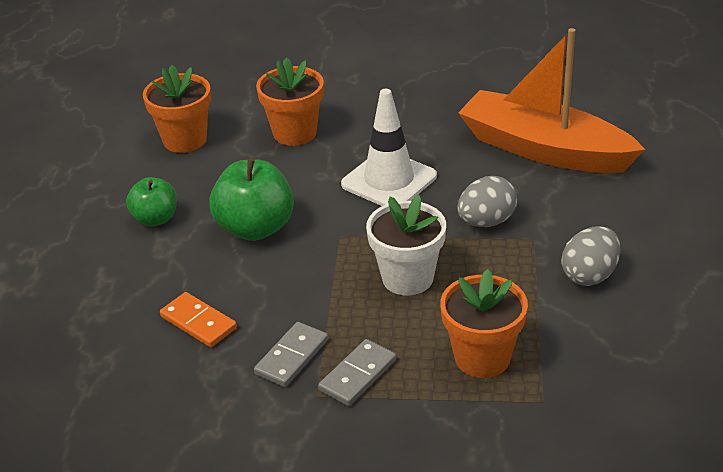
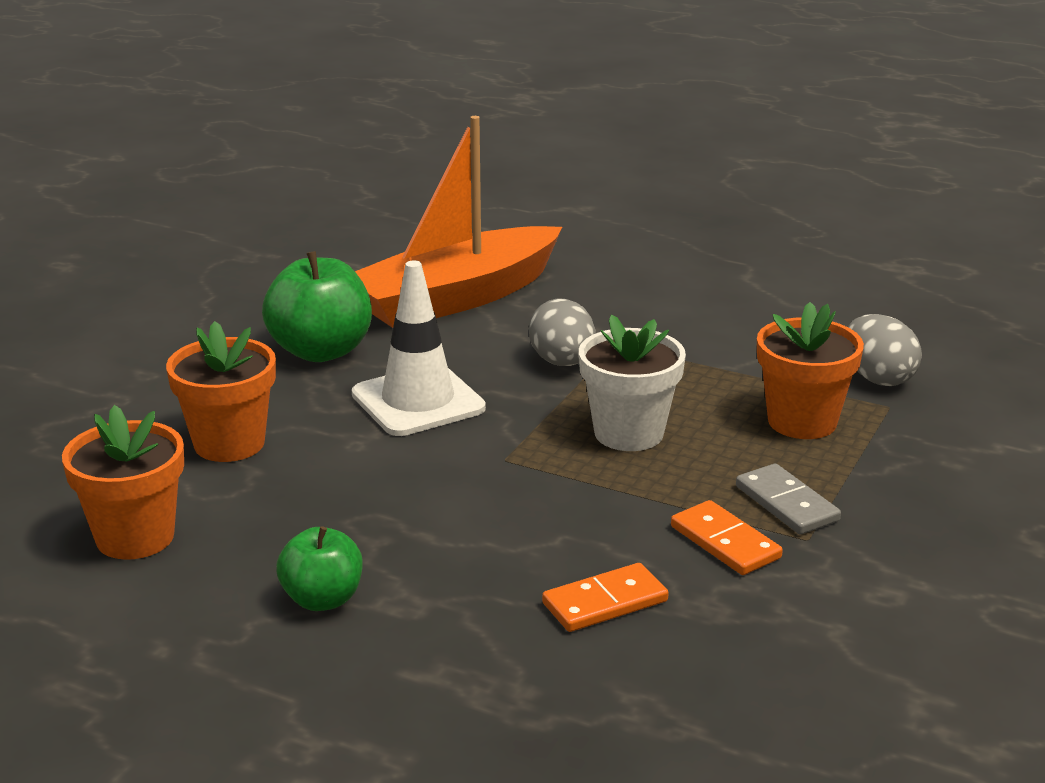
camera: 70 degrees left, 10 degrees down
(255, 228) = (429, 518): green apple -> green apple (321, 351)
(291, 357) = (725, 542): grey domino -> orange domino
(589, 275) = (705, 332): grey egg -> grey egg (878, 378)

